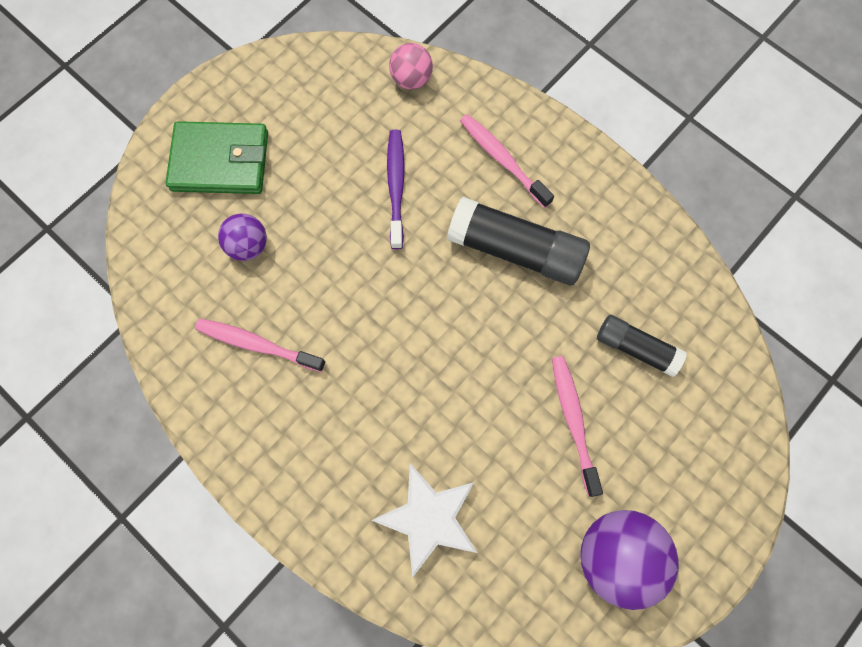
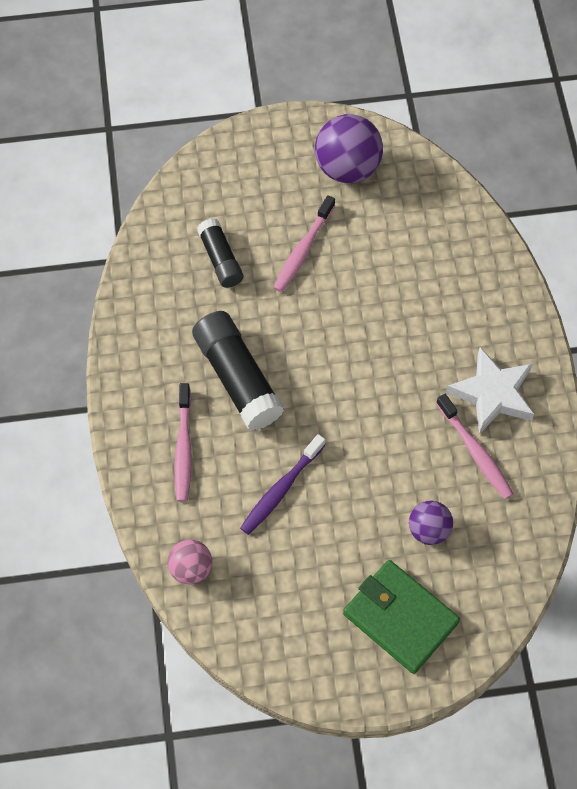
camera: 140 degrees left, 10 degrees down
(429, 517) = (443, 265): white star -> white star (492, 394)

